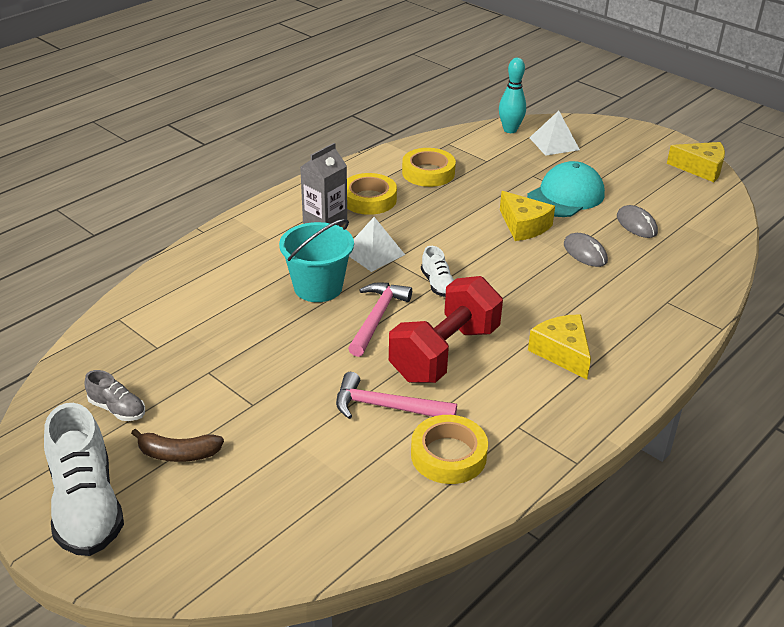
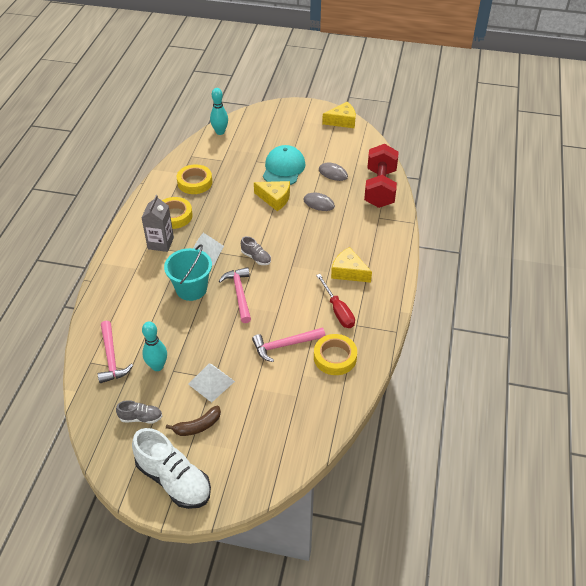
camera: 30 degrees left, 10 degrees up
(147, 324) = (111, 358): none -> pink hammer
(193, 358) = (157, 366): none -> turquoise bowling pin
(438, 284) = (256, 258): white shoe -> grey shoe
(444, 353) = (291, 299): red dumbbell -> red dumbbell (380, 188)
(504, 396) = (338, 311): none -> red screwdriver
(554, 143) = (252, 133): white pyramid -> white pyramid (211, 382)

